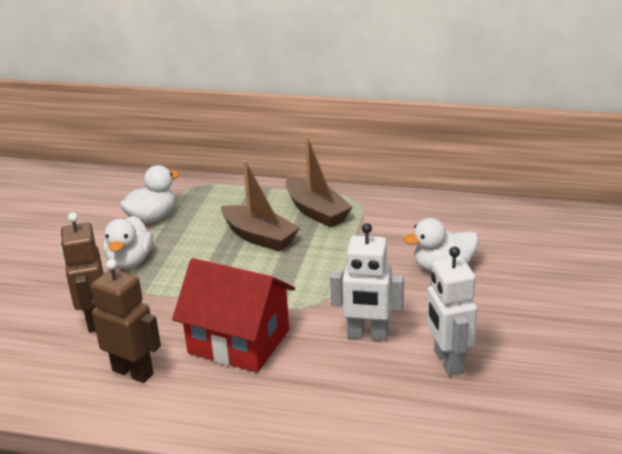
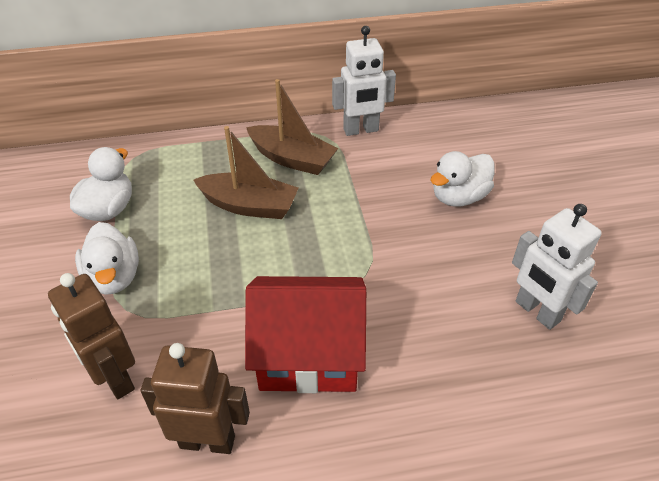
camera: 25 degrees left, 15 degrees up
(367, 335) = (440, 303): white robot -> white robot (361, 130)

